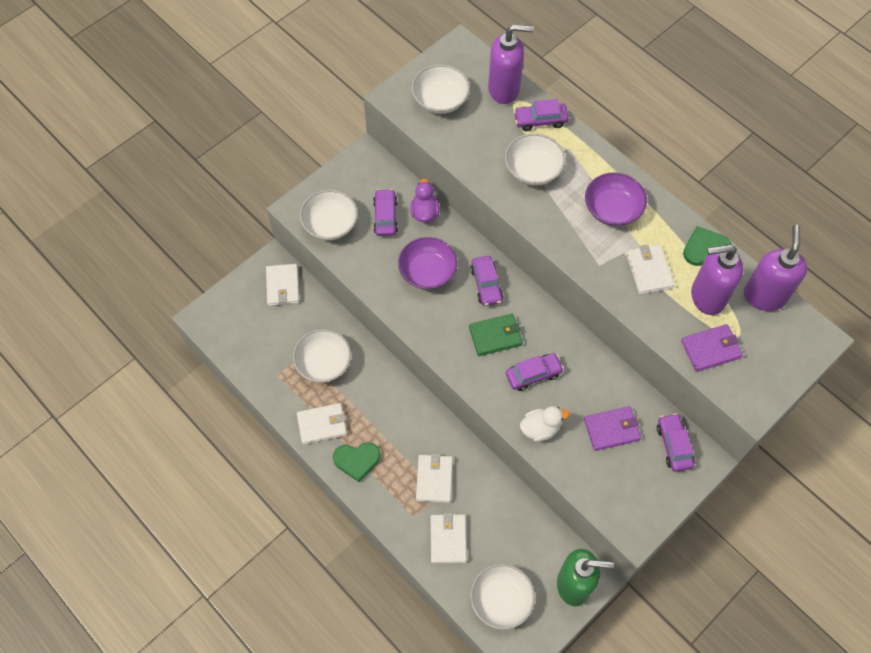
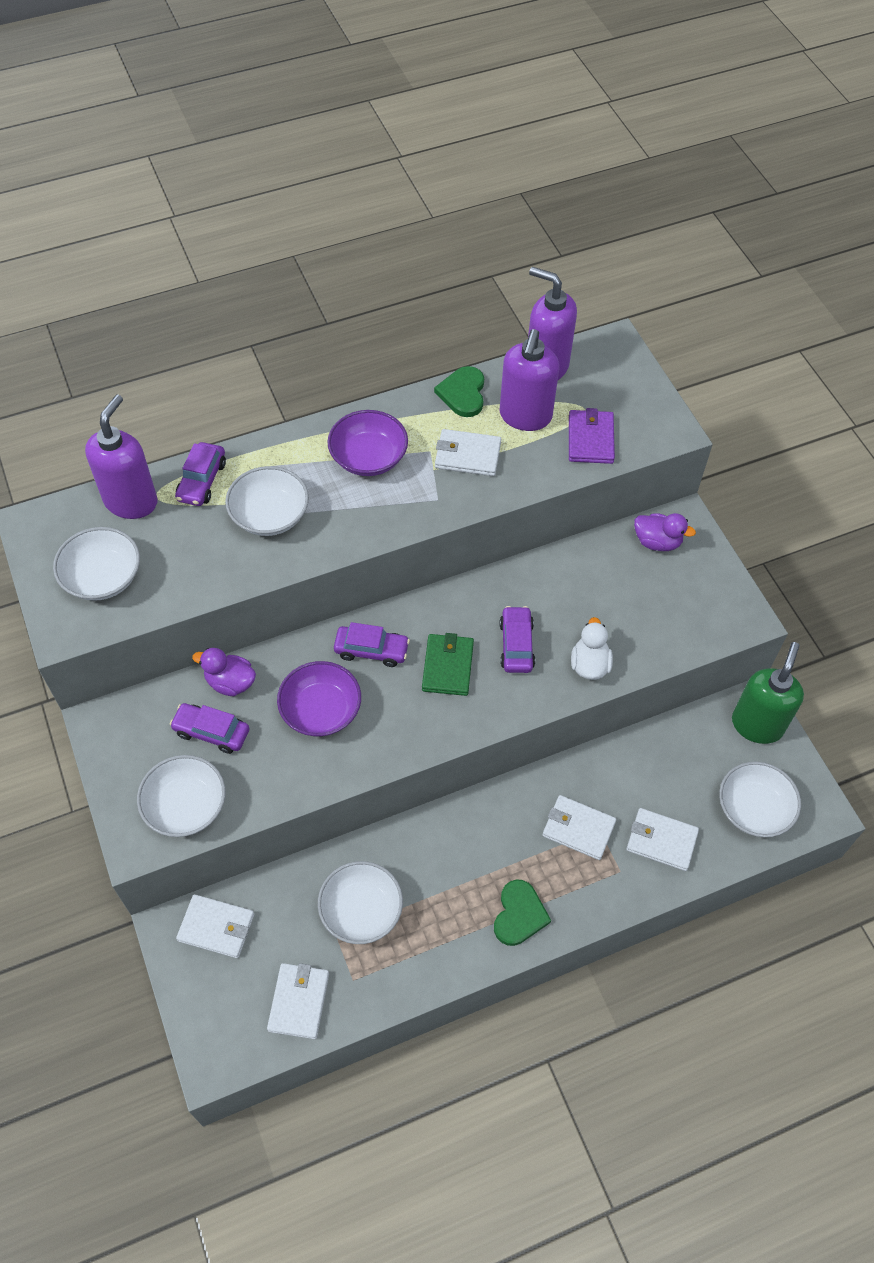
camera: 70 degrees left, 5 degrees down
(322, 425) = (451, 943): white wallet -> white wallet (299, 1001)
(612, 429) = (617, 593): purple wallet -> none
(673, 445) = (657, 542): purple car -> purple duck

